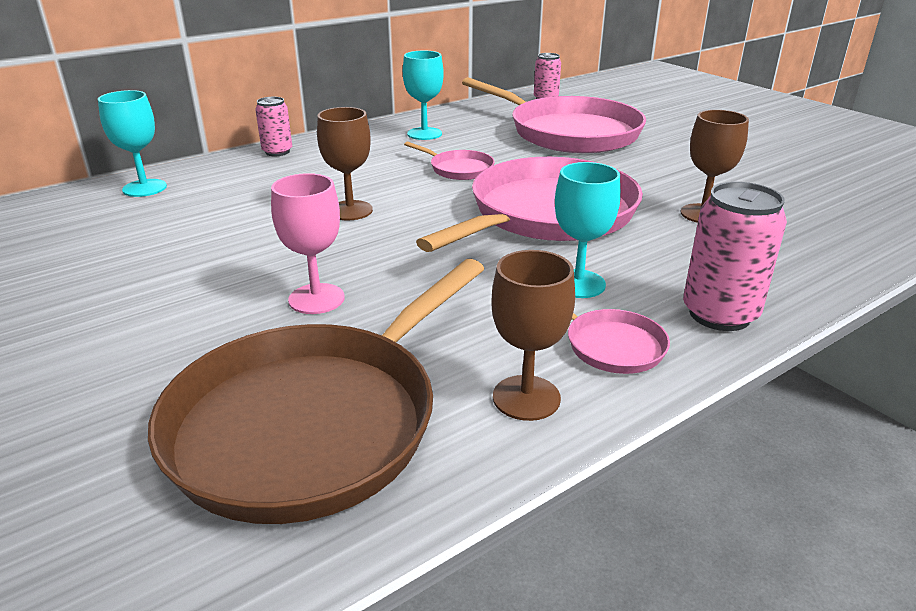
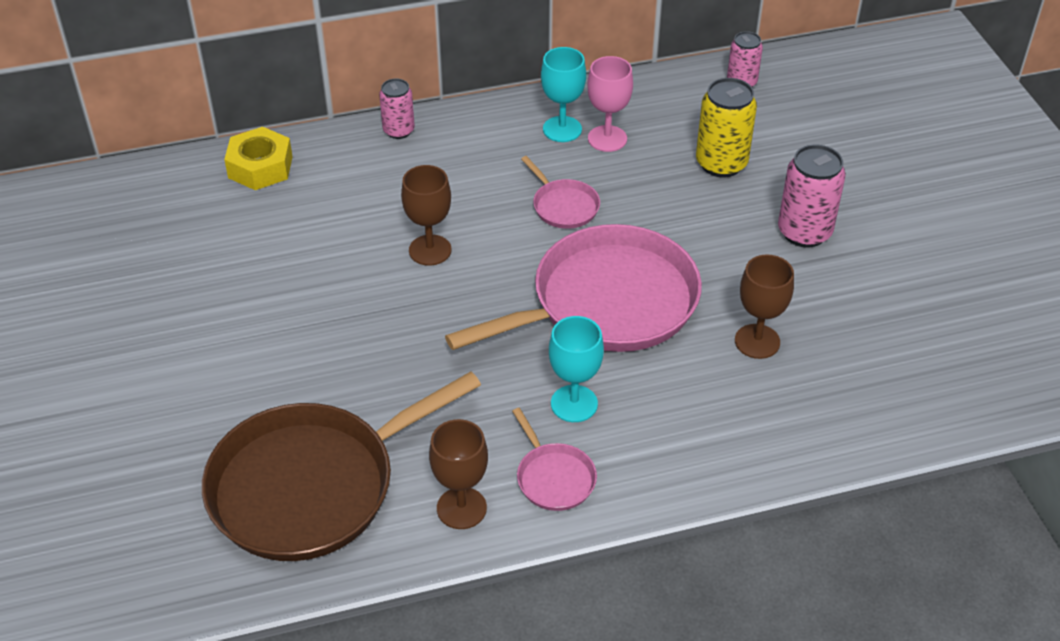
camera: 20 degrees right, 15 degrees up
(144, 188) = (260, 167): turquoise goblet -> yellow nut
(316, 299) = (357, 363): pink goblet -> pink goblet (607, 138)
(569, 132) = (721, 163): pink pan -> yellow can
(719, 314) = (665, 471): pink can -> pink can (804, 232)

